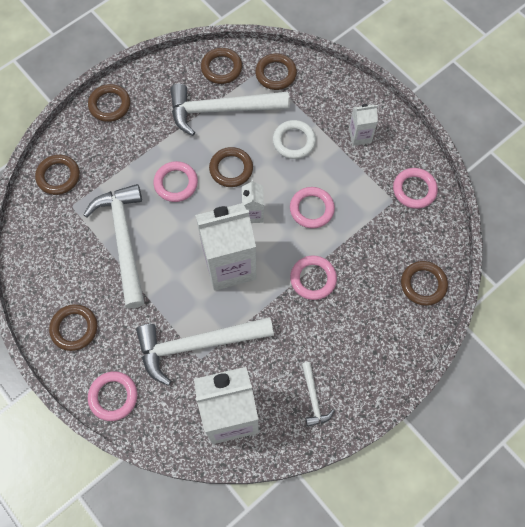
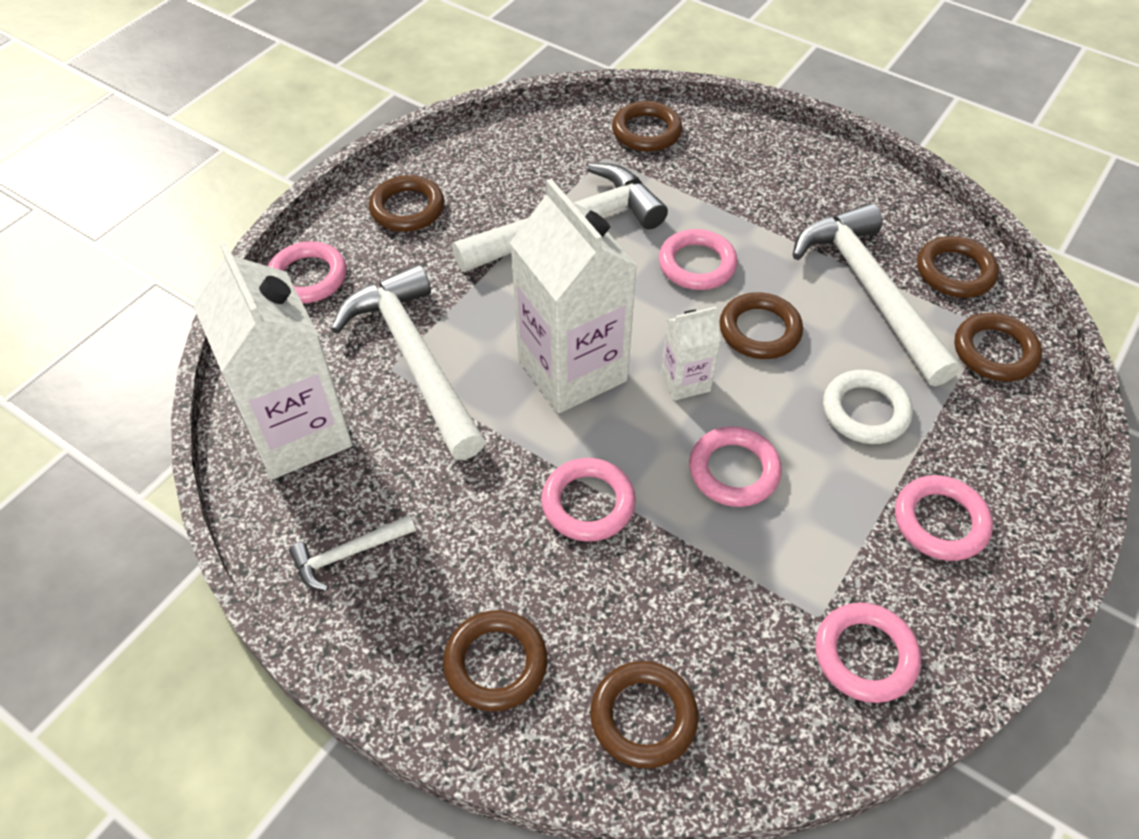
camera: 75 degrees right, 15 degrees down
(110, 105) = (797, 154): brown ring -> brown ring (495, 663)
(360, 136) = (940, 522): white carton -> pink ring

